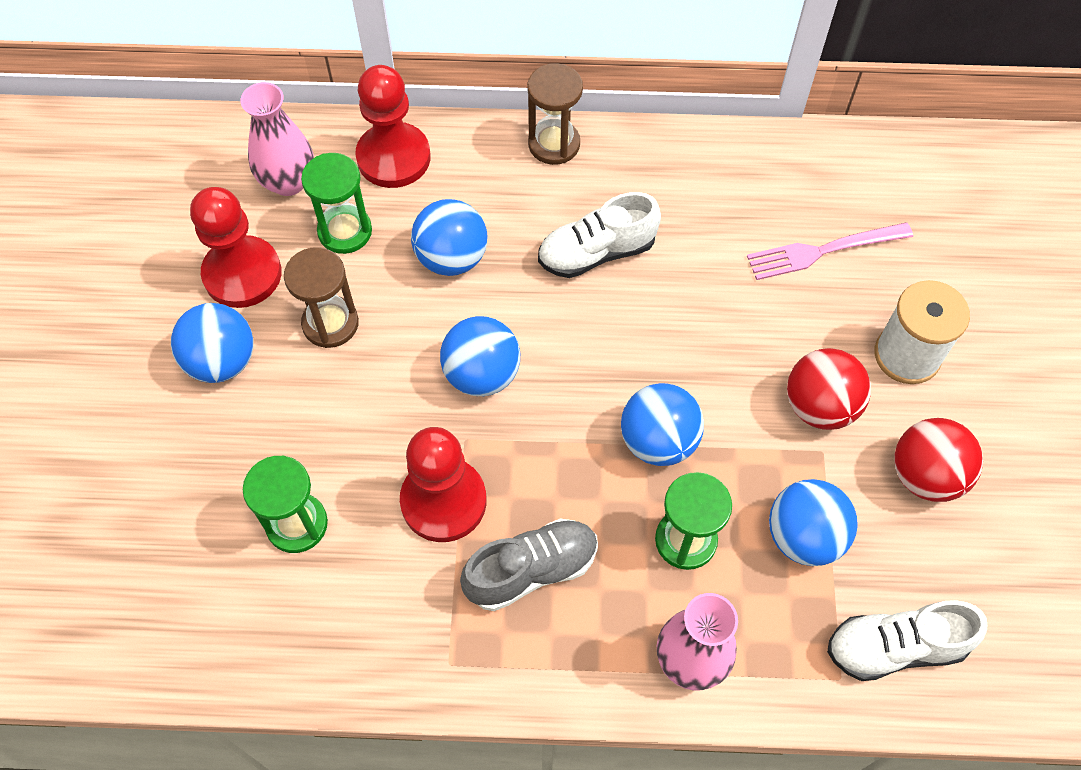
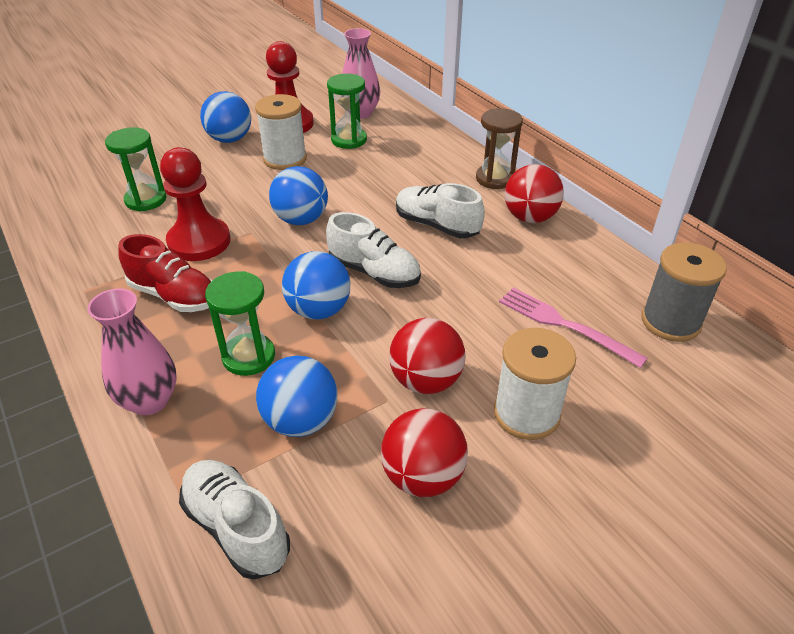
camera: 55 degrees right, 20 degrees down
(330, 323) = (285, 159): brown hourglass -> white spool
(393, 157) = (414, 134): red pawn -> none
(452, 258) = (371, 178): blue ball -> none
(531, 570) = (174, 295): grey shoe -> red shoe
(634, 357) = (374, 272): none -> white shoe
(648, 163) = (530, 217): none -> red ball
(873, 171) = (670, 322): none -> grey spool

